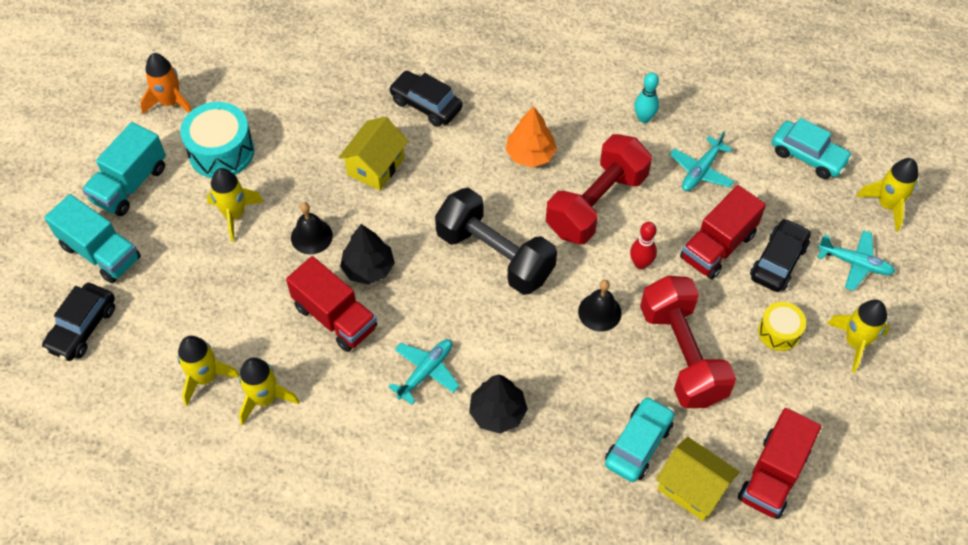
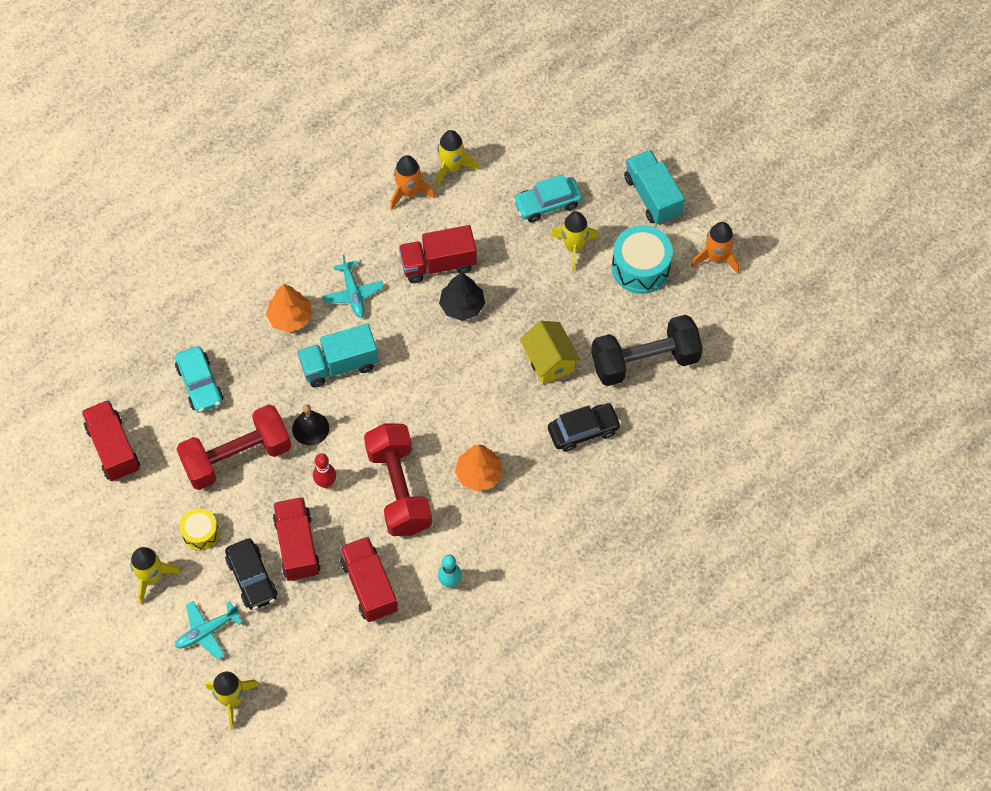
camera: 125 degrees right, 5 degrees up
(83, 328) = (546, 117): black car -> none
(101, 252) = (602, 153): turquoise truck -> turquoise truck (339, 365)
(265, 399) = (409, 192): yellow rocket -> orange rocket
(311, 236) = (517, 285): black bell -> none
(495, 255) = (409, 392): black dumbbell -> black dumbbell (645, 361)
(497, 412) = (290, 317): black tree -> orange tree
(682, 355) = (237, 457): red dumbbell -> red dumbbell turned 45 degrees counterclockwise
(692, 488) = (147, 395): yellow house -> none
(701, 171) = (369, 586): turquoise plane -> red truck
(808, 156) = (320, 678): turquoise car -> turquoise car (547, 204)

